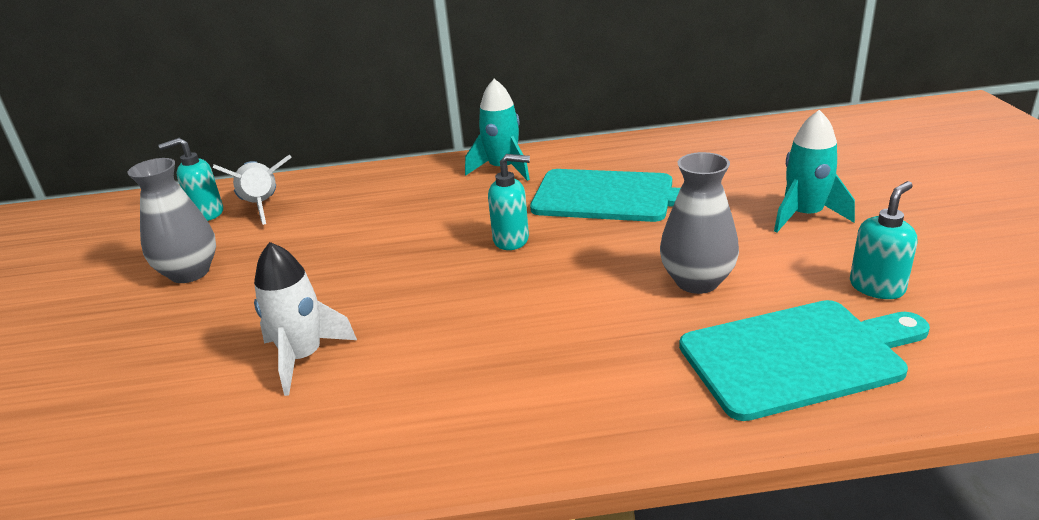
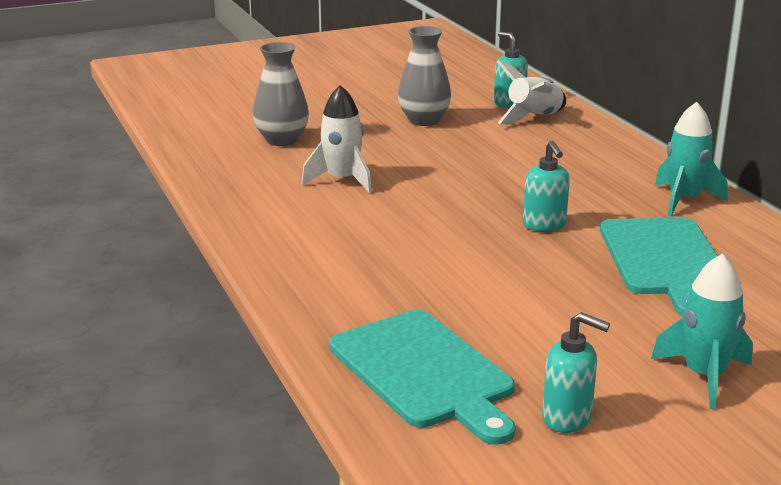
camera: 70 degrees right, 5 degrees down
(697, 281) = (523, 318): grey vase -> grey vase (282, 140)

